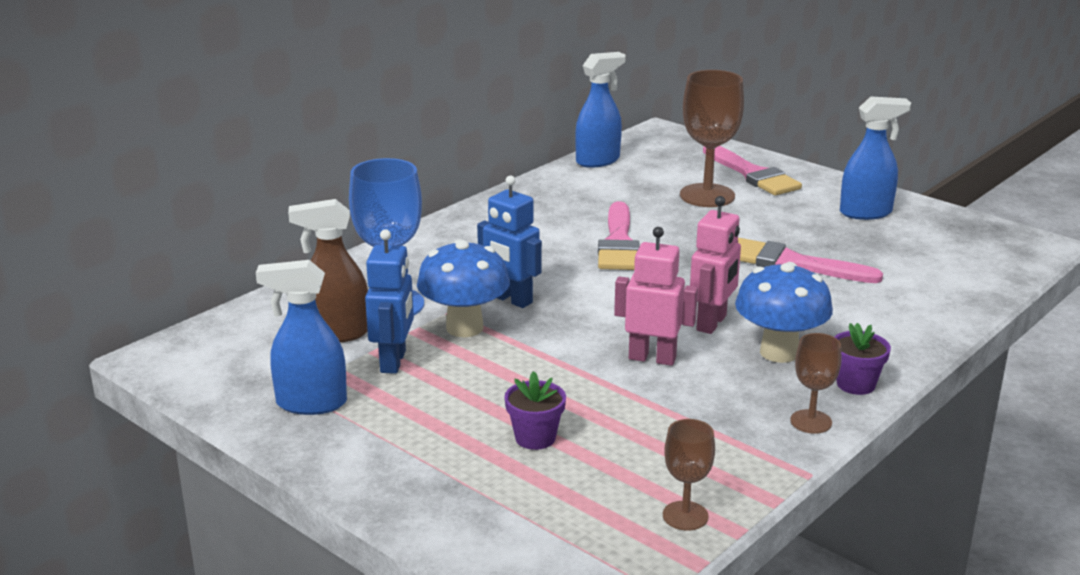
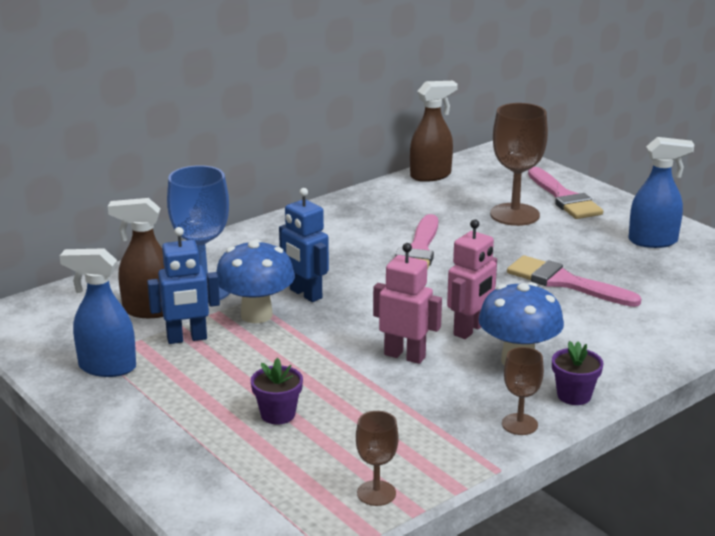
camera: 10 degrees right, 0 degrees up
(394, 362) = (187, 338): blue robot -> blue robot turned 60 degrees clockwise
(598, 160) = (431, 175): blue spray bottle -> brown spray bottle

